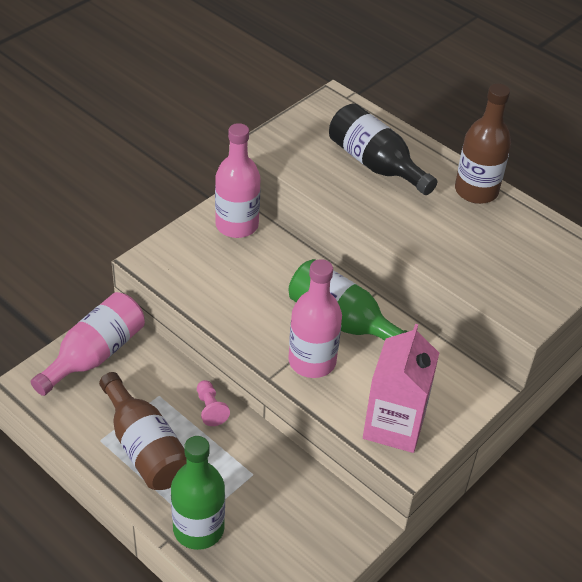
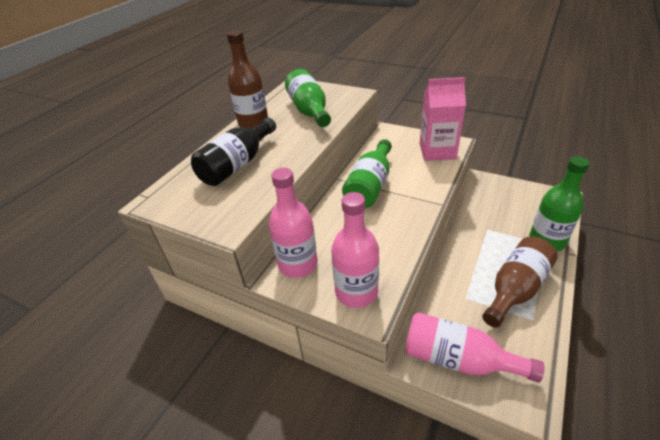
camera: 100 degrees left, 5 degrees down
(210, 409) = (455, 264): pink pawn -> none
(312, 361) = (414, 190): pink bottle -> pink bottle (356, 292)
(489, 251) = (309, 111): none -> green bottle

